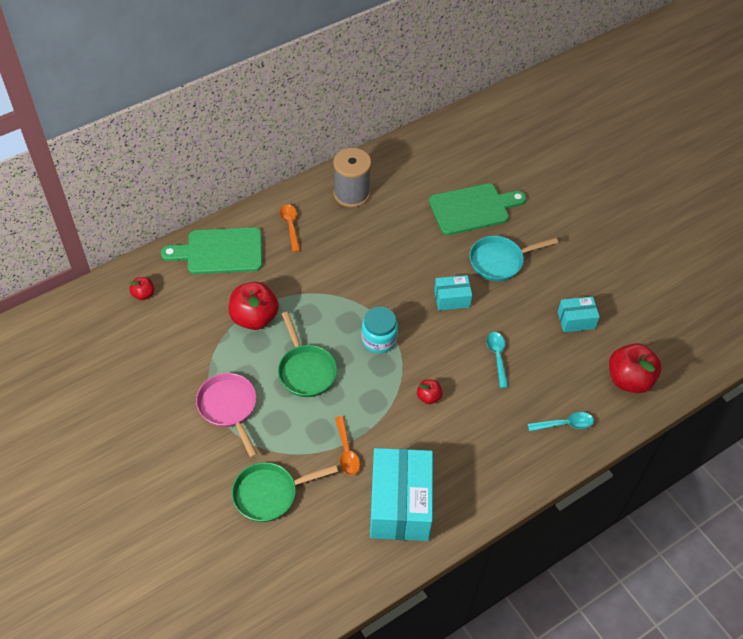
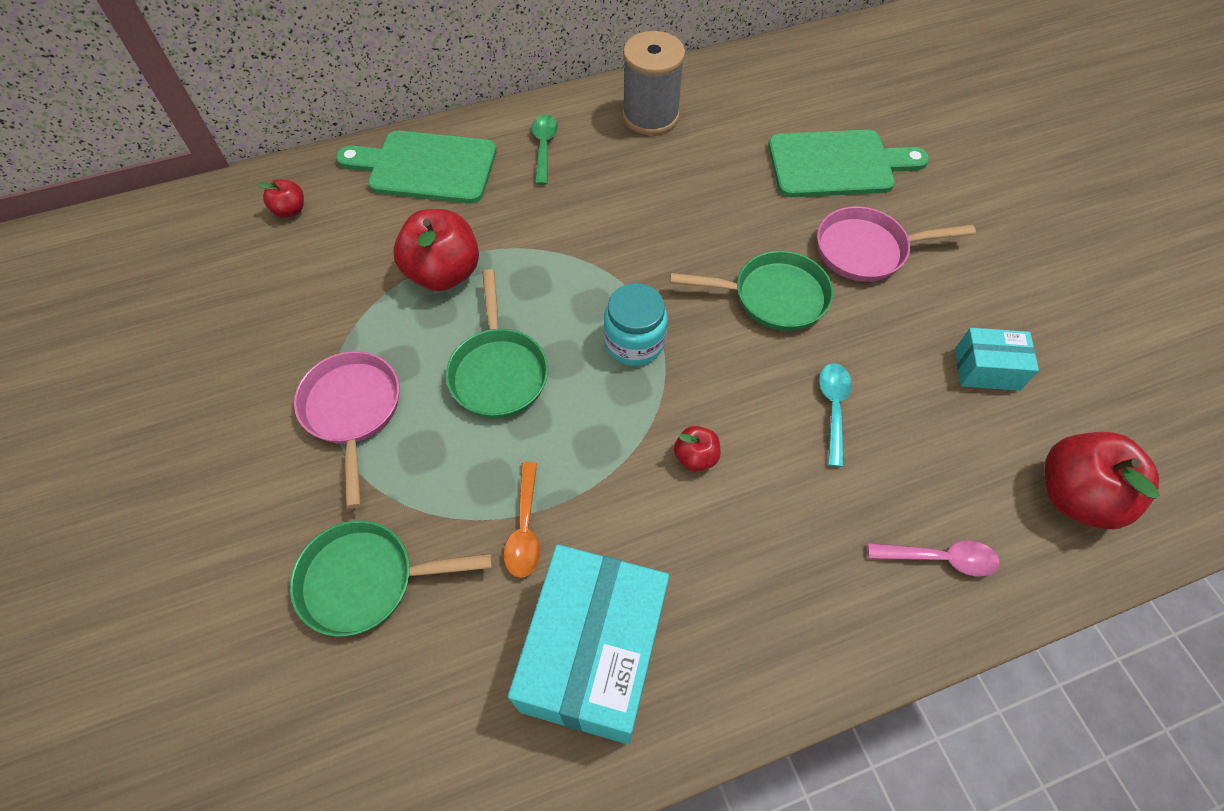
camera: 15 degrees right, 5 degrees up
(290, 226) = (544, 147): orange spoon -> green spoon
(452, 299) = (773, 297): turquoise box -> green pan
(499, 261) = (866, 250): turquoise pan -> pink pan
(565, 424) = (939, 558): turquoise spoon -> pink spoon

